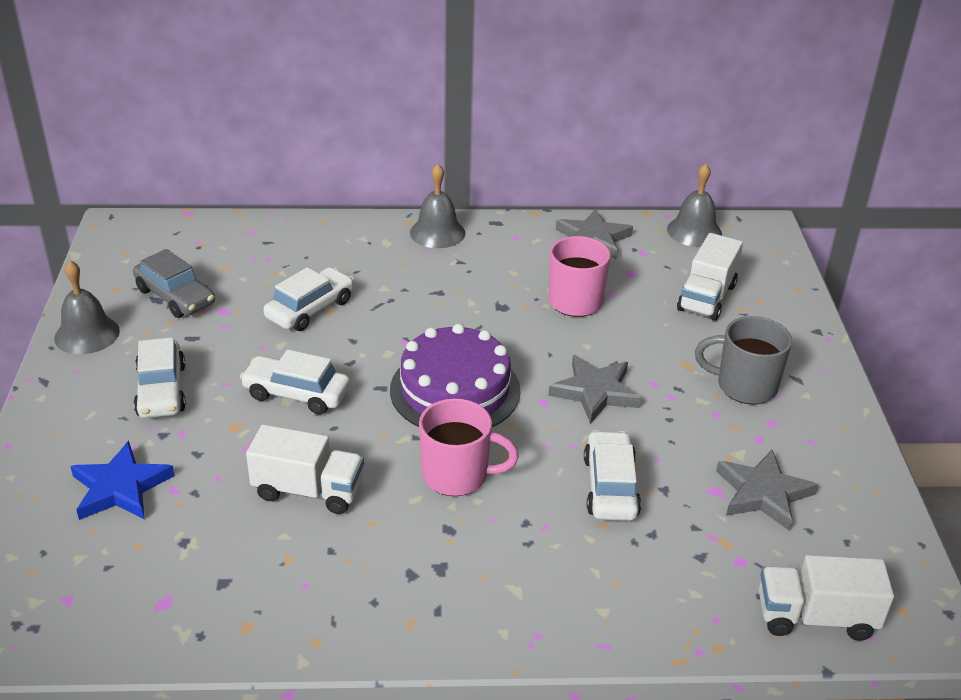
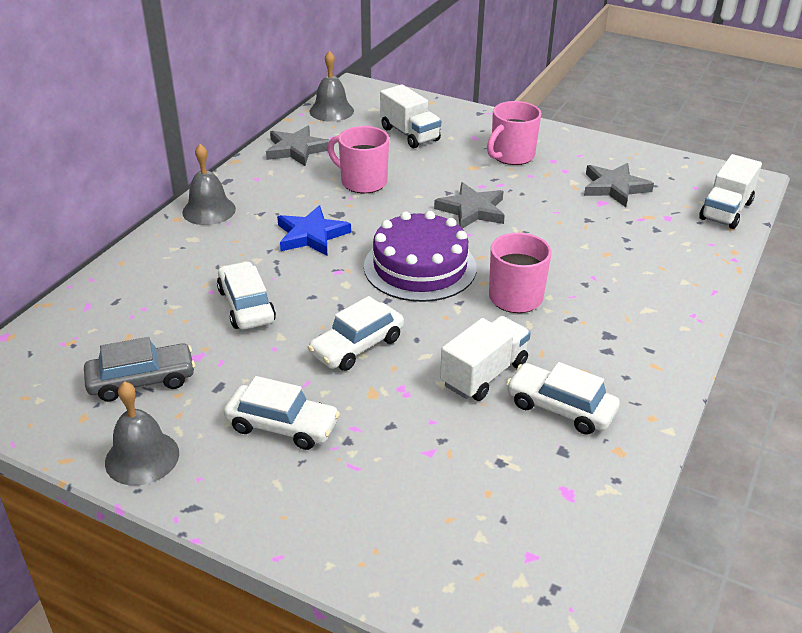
camera: 60 degrees left, 0 degrees up
(120, 487) = (402, 486): blue star -> blue star (311, 235)
(610, 487) = (572, 238): white car -> white car (560, 408)
(744, 386) = (511, 156): grey mug -> pink mug

